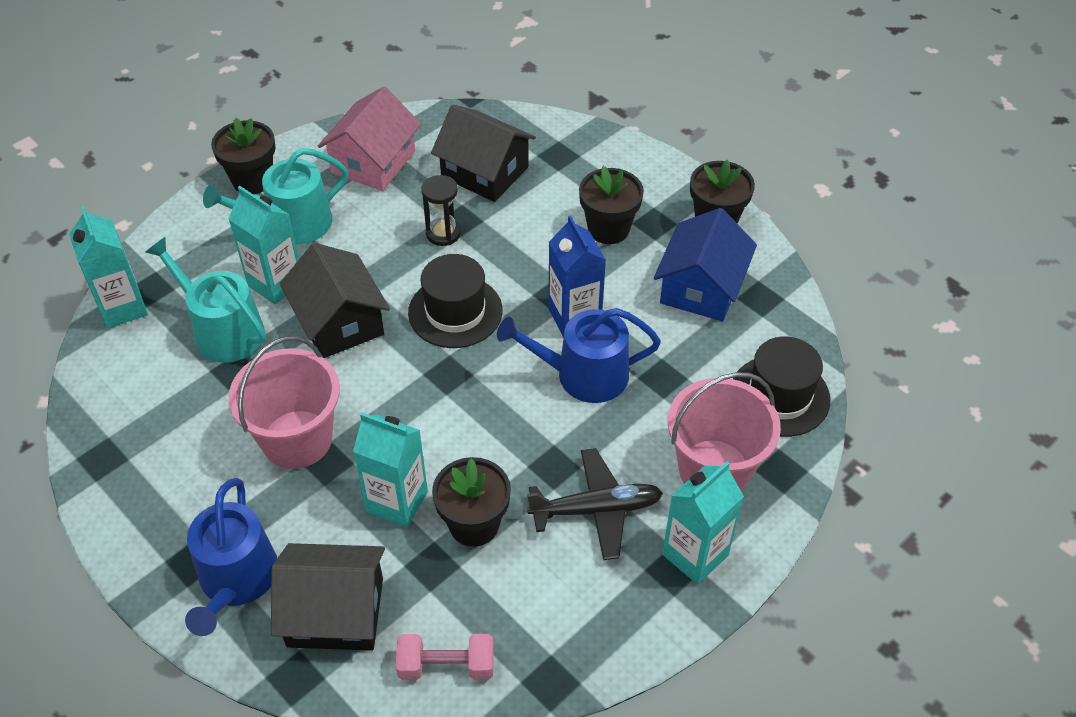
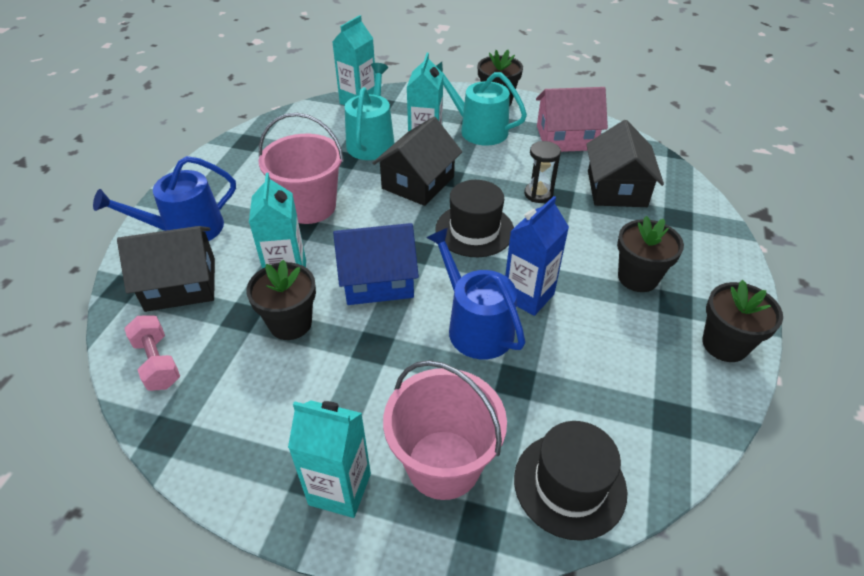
camera: 60 degrees right, 5 degrees down
(335, 612) = (181, 284): black house -> black house turned 75 degrees counterclockwise
(597, 509) = (347, 393): black plane -> none
(701, 287) = (639, 366): blue house -> blue house (378, 279)

